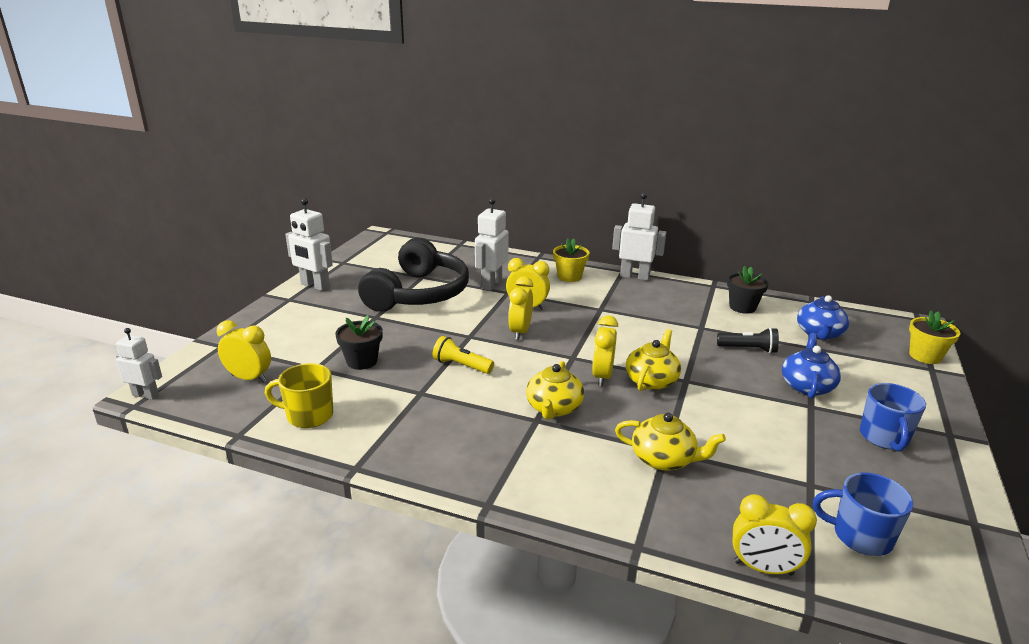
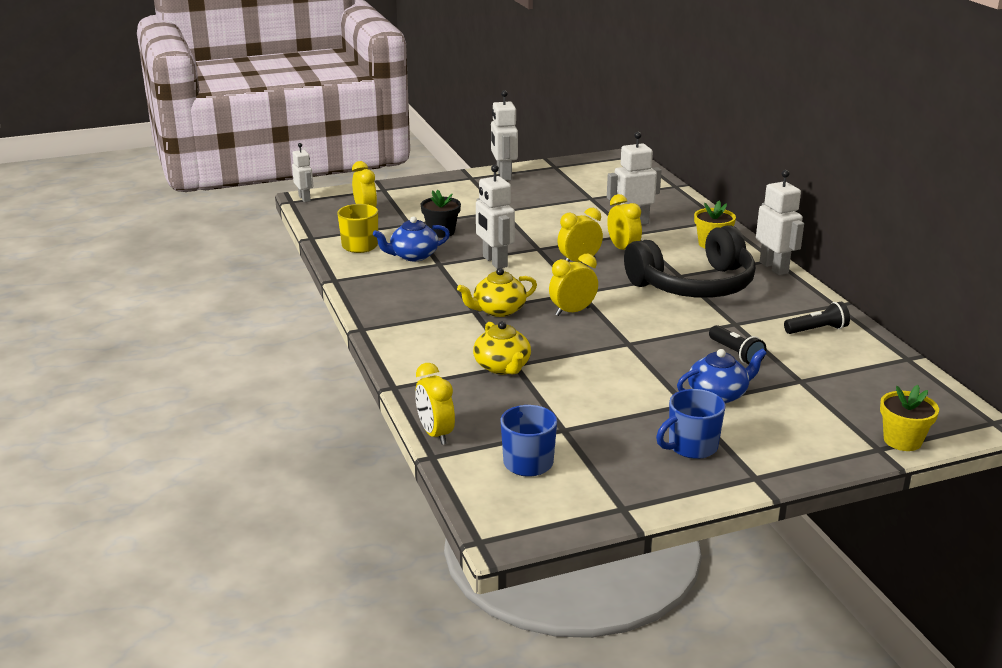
camera: 50 degrees right, 0 degrees up
(418, 293) = (563, 208): black headphones -> black headphones (694, 285)
(461, 365) = (494, 262): yellow flashlight -> white robot
(651, 380) = (602, 331): yellow teapot -> none
(742, 307) = (817, 330): black flower pot -> black flashlight
(819, 334) = (838, 378): blue teapot -> blue teapot (413, 256)

